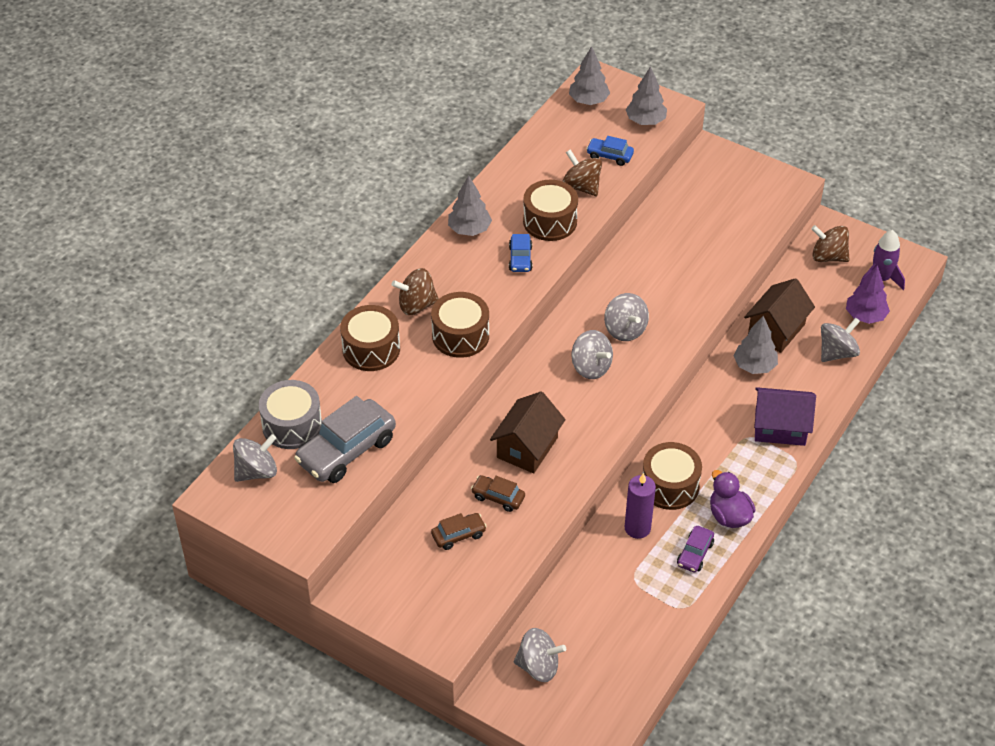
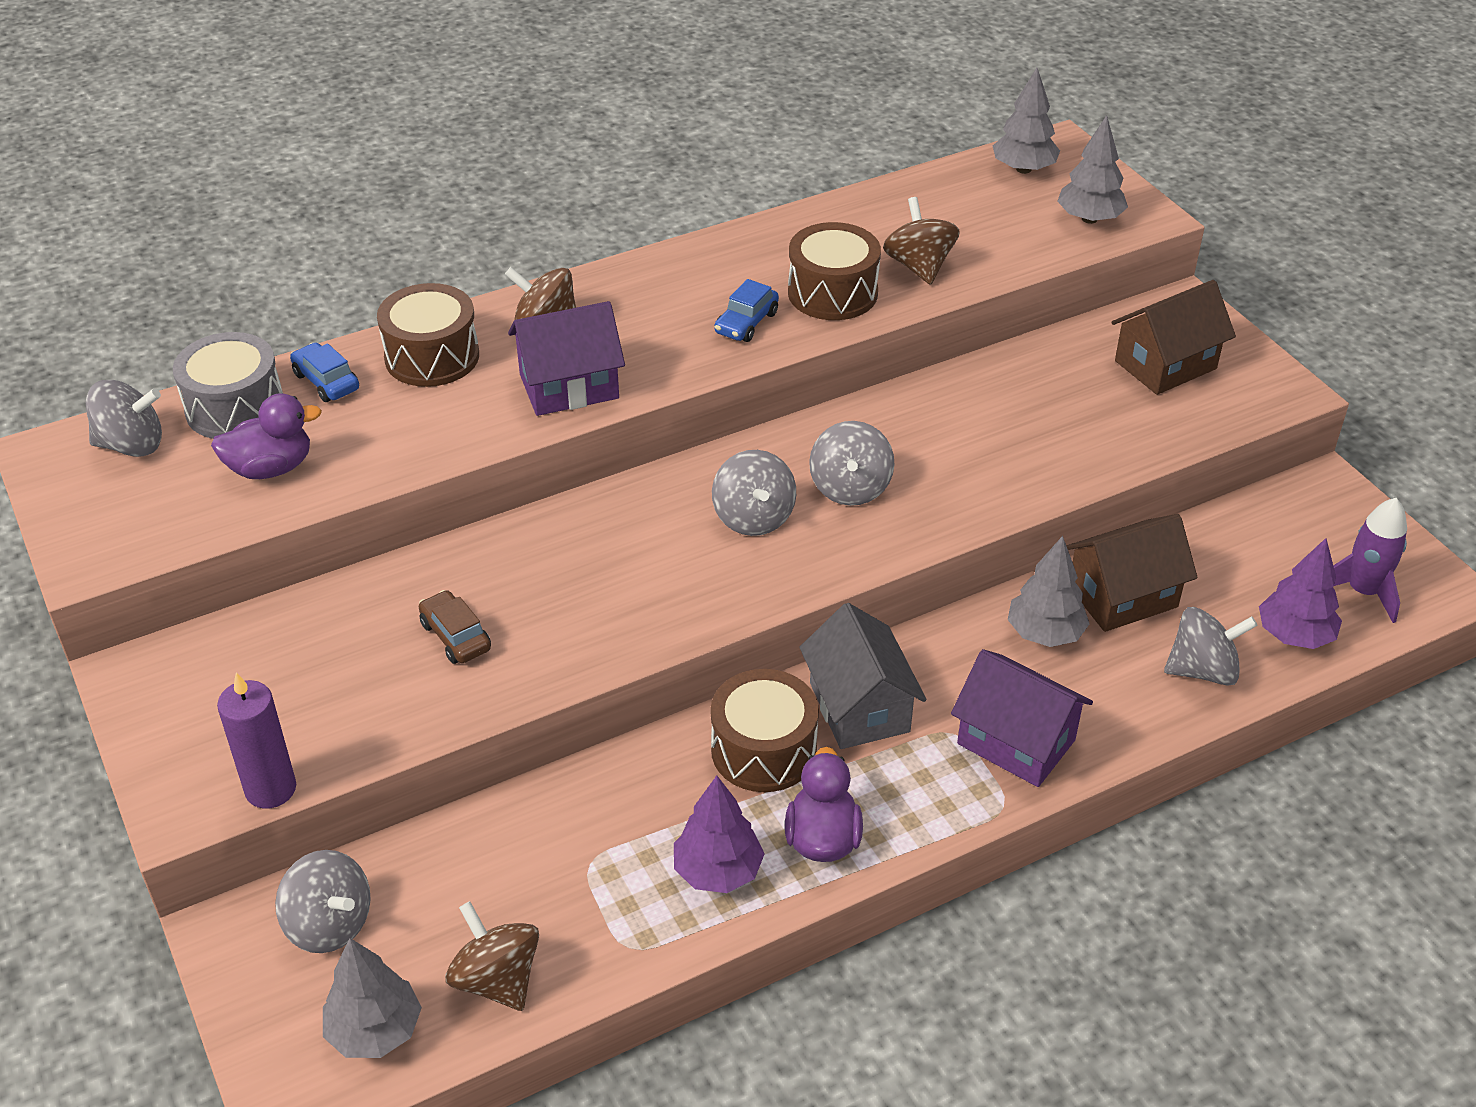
camera: 30 degrees right, 5 degrees down
(346, 450) = (271, 468): grey car -> purple duck
(458, 535) = (351, 663): brown car -> none
(460, 336) = (569, 386): brown drum -> purple house
(469, 230) = (707, 263): grey tree -> grey tree (375, 1031)
(527, 447) = (561, 587): brown house -> brown house (1165, 365)
(609, 156) = (996, 243): blue car -> blue car (326, 381)
(637, 528) = (660, 789): purple candle -> purple candle (271, 789)
(695, 554) = (718, 871): purple car -> purple tree
(697, 444) = (859, 707): none -> grey house
(828, 257) = (1292, 527): brown spinning top -> brown spinning top (497, 979)

